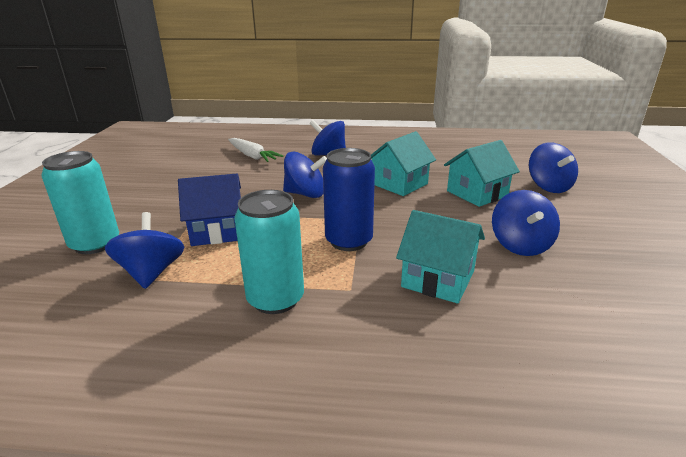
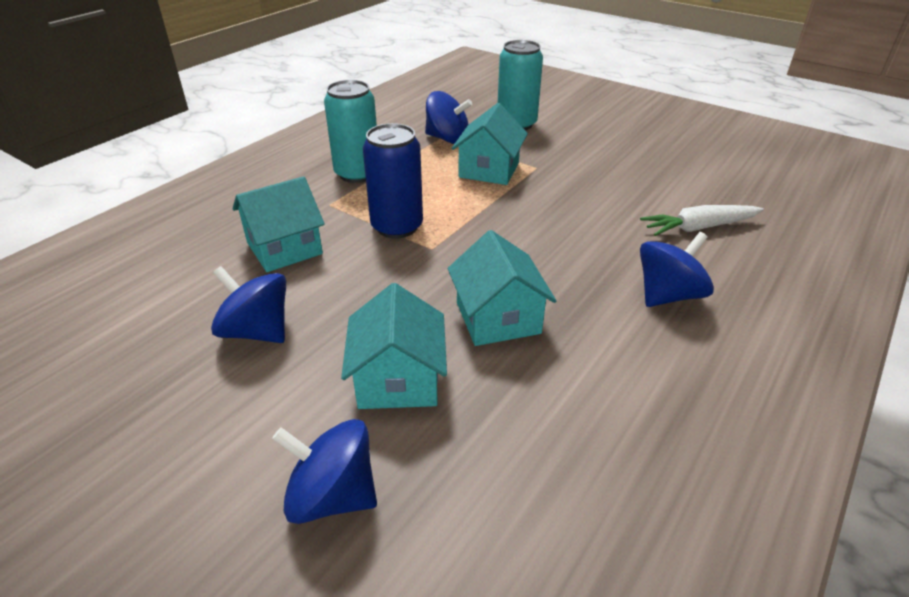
camera: 120 degrees right, 10 degrees up
(217, 231) = (489, 170): blue house -> turquoise house
(305, 194) = (530, 233): blue spinning top -> none

